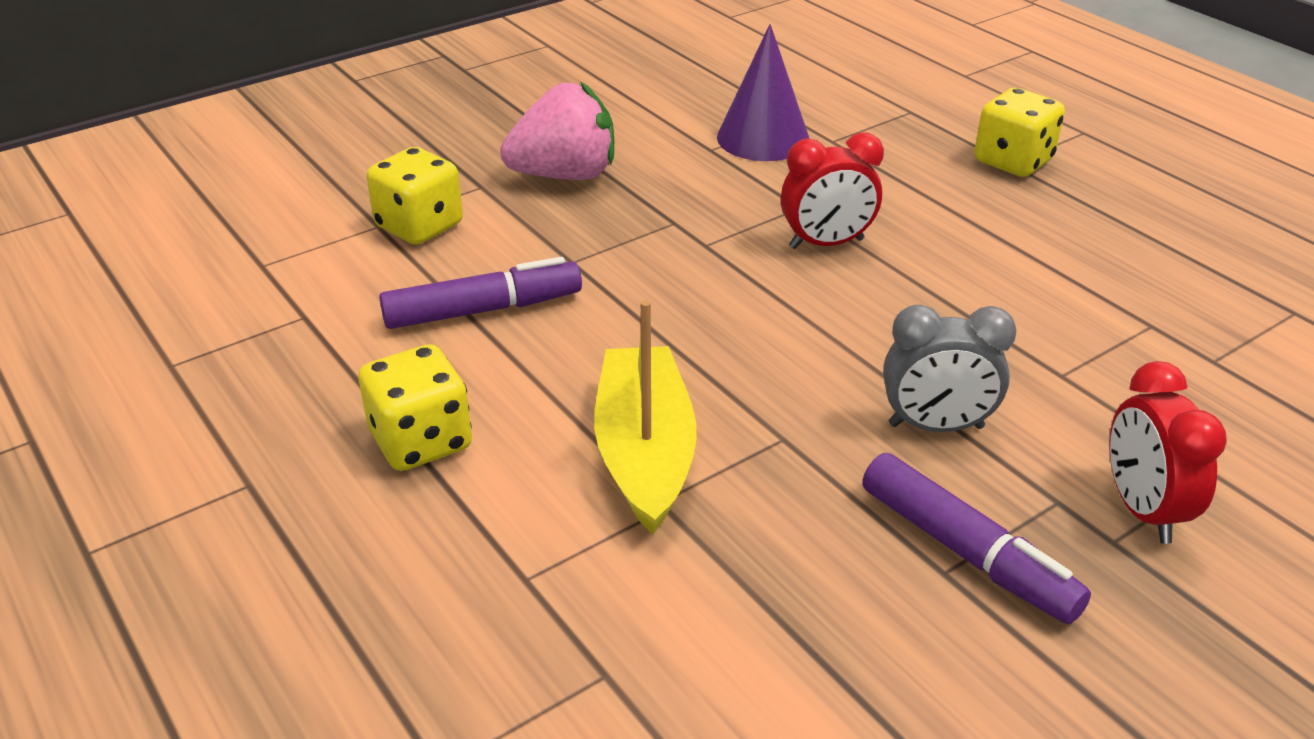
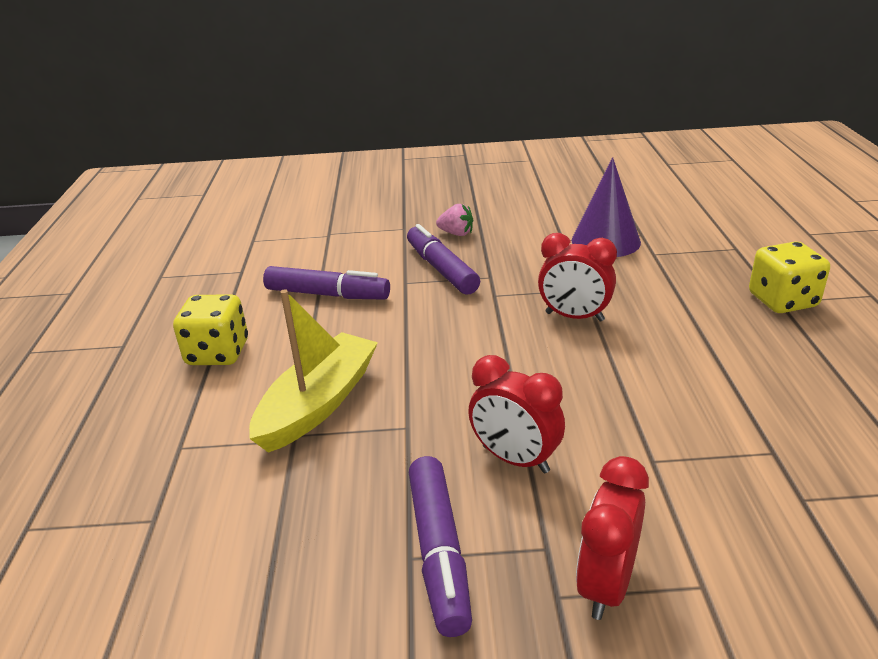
camera: 35 degrees right, 5 degrees down
(419, 226) = (347, 241): yellow dice -> none
(565, 175) = (456, 233): pink strawberry -> pink strawberry, size x0.49
(600, 230) = (441, 269): none -> purple marker
(936, 426) = (515, 459): grey clock -> red clock

